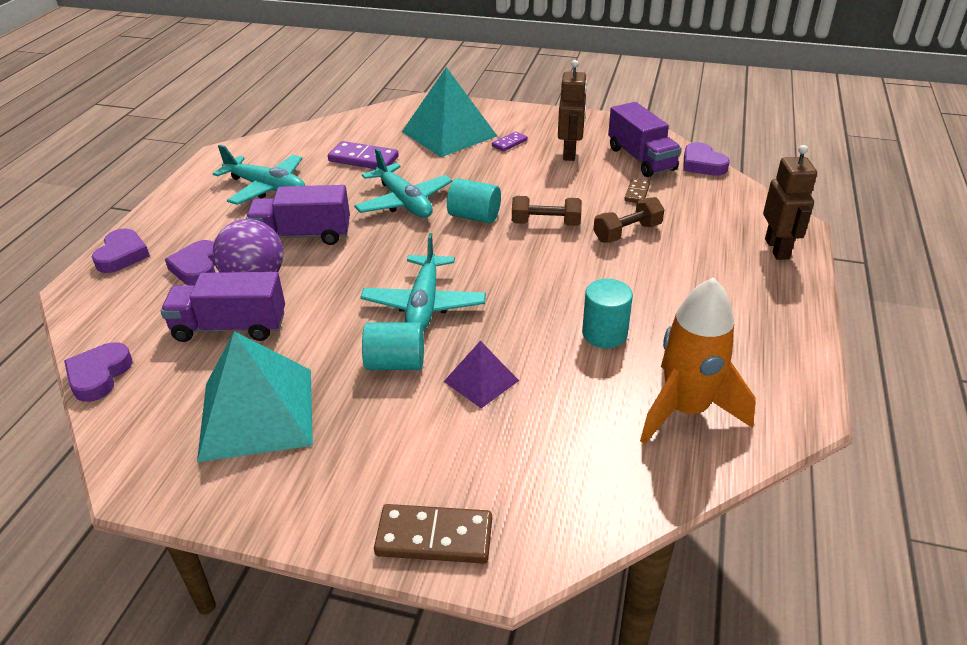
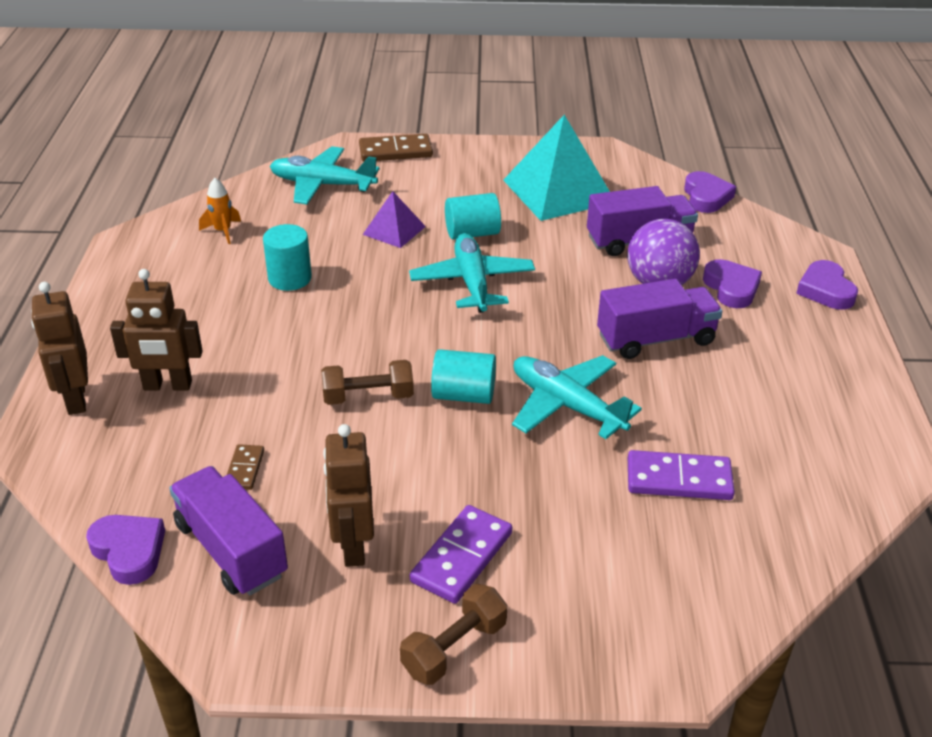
camera: 165 degrees right, 0 degrees up
(266, 187) = (768, 403): turquoise plane -> turquoise plane (322, 185)
(449, 133) = (577, 567): turquoise pyramid -> none
(509, 143) = (462, 557): purple domino -> purple domino, size x1.79
(627, 233) = (262, 397): brown dumbbell -> brown dumbbell (454, 648)
(685, 410) = (223, 231): orange rocket -> orange rocket, size x0.46
(705, 249) = (167, 386): none -> brown robot

